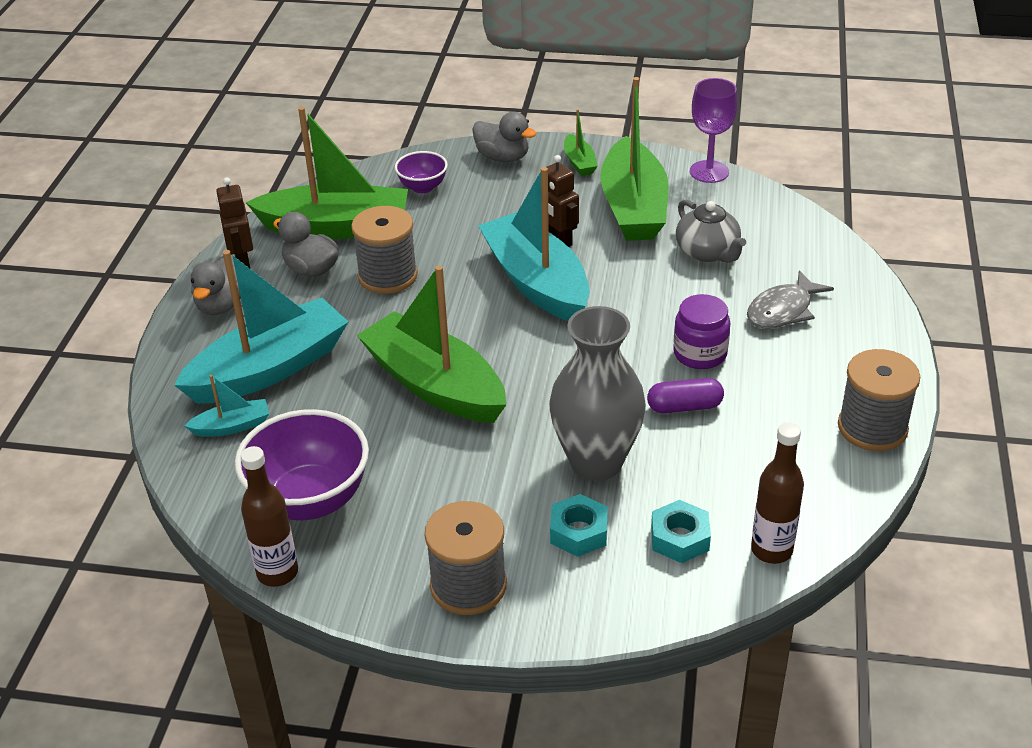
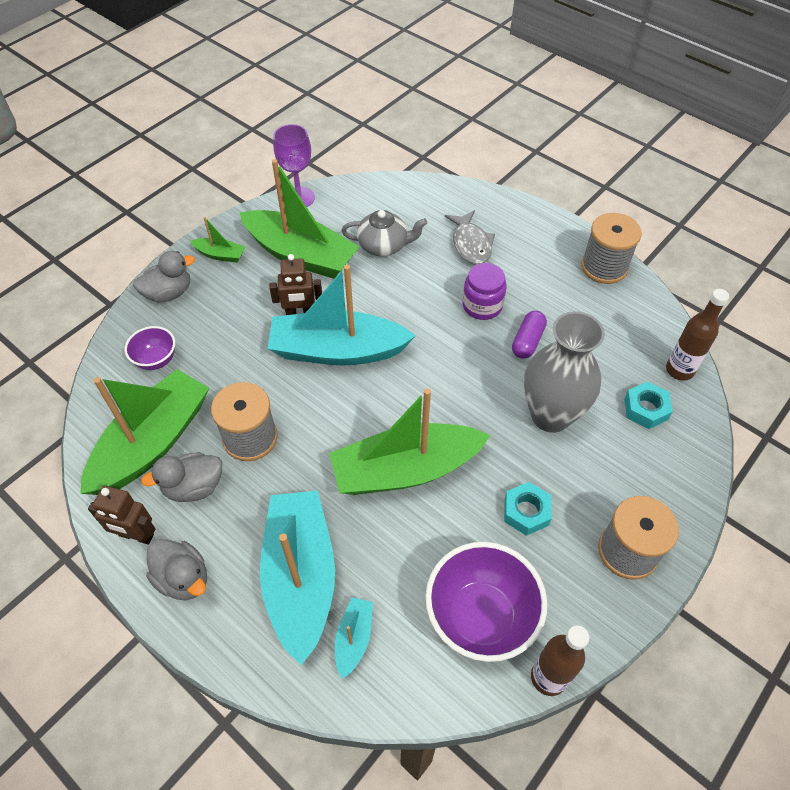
camera: 60 degrees left, 15 degrees up
(578, 532) = (611, 460): turquoise nut -> turquoise nut (526, 512)

